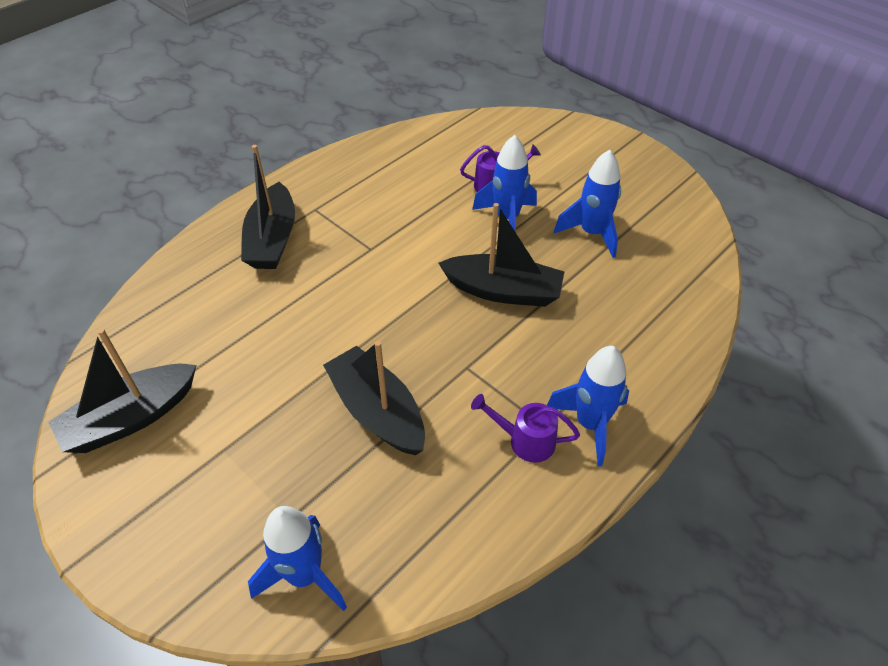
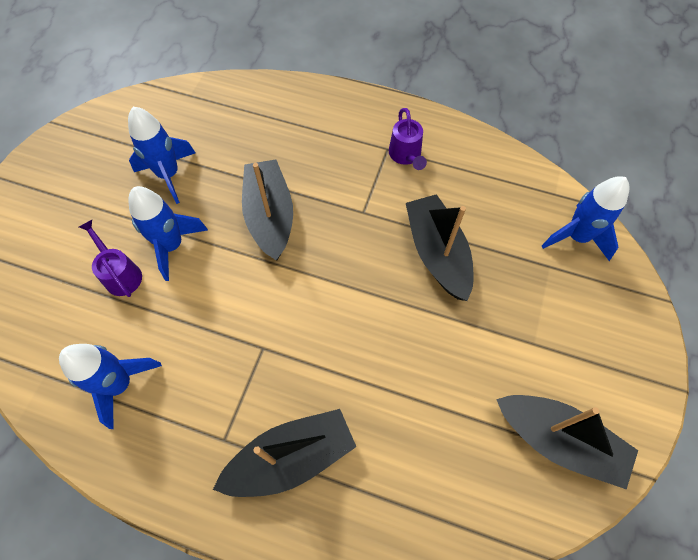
camera: 115 degrees left, 15 degrees up
(377, 411) = (437, 253): black boat -> black boat turned 135 degrees clockwise
(590, 424) = (371, 125): blue rocket -> blue rocket (120, 384)

